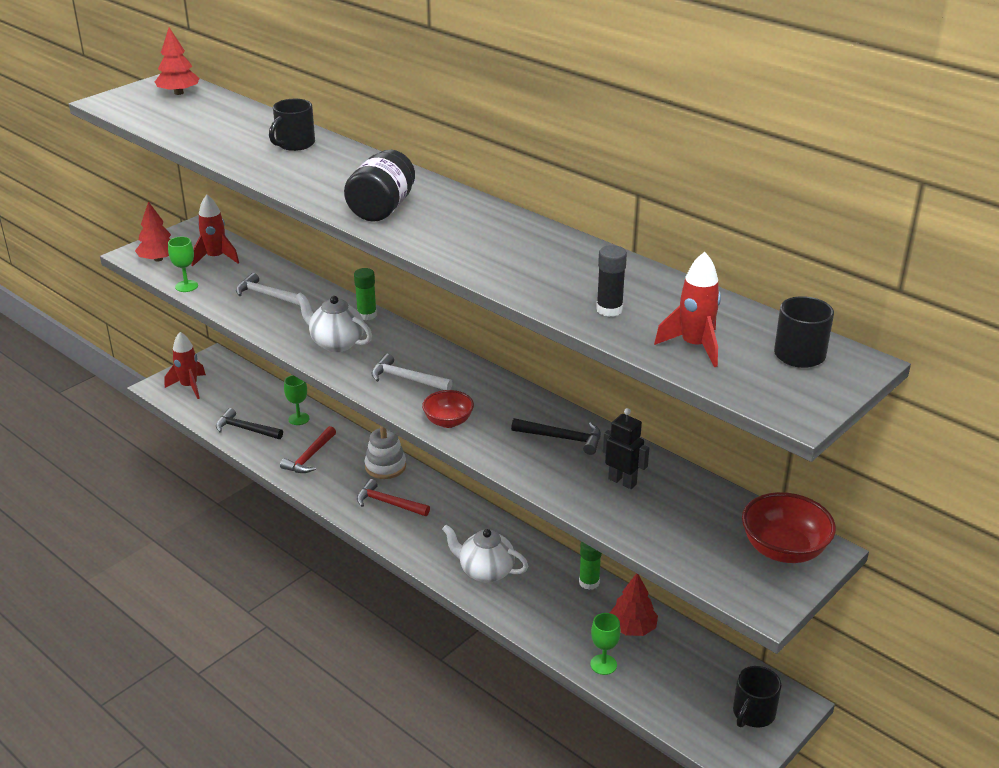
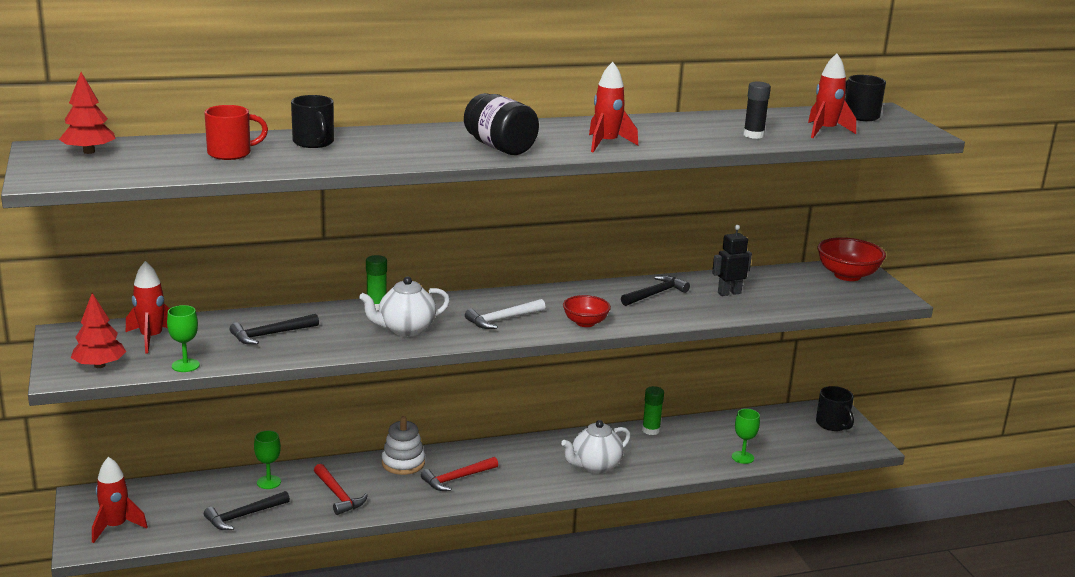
camera: 60 degrees left, 10 degrees down
(231, 129) = (231, 153): none -> red mug
(267, 295) = (270, 334): white hammer -> black hammer
(462, 248) = (606, 144): none -> red rocket
(632, 628) = (715, 433): red tree -> none

